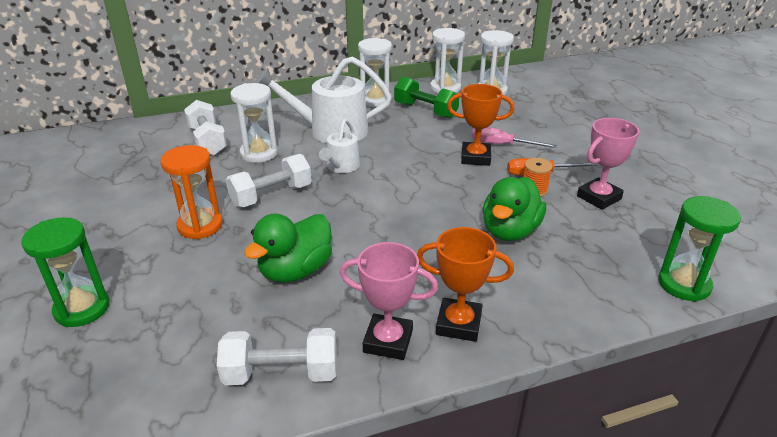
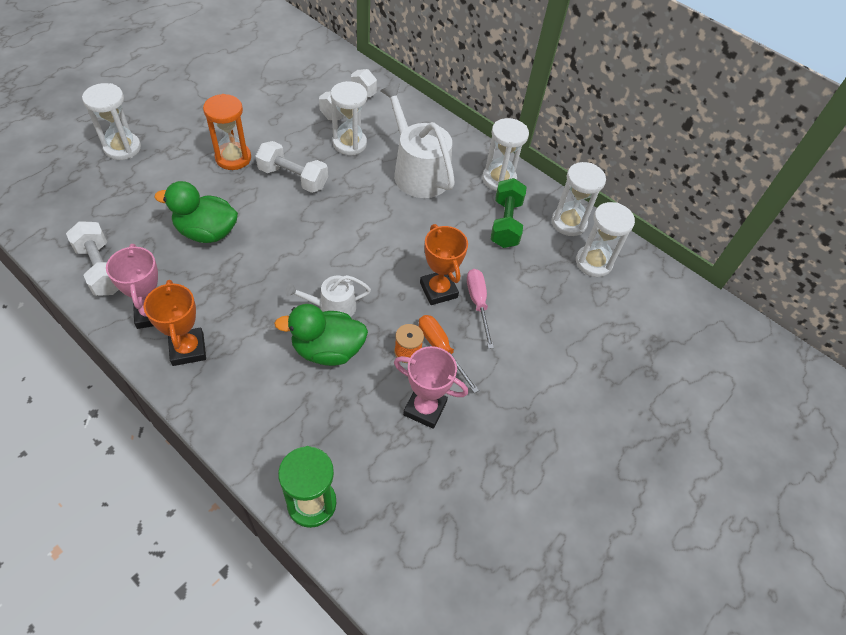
camera: 55 degrees right, 20 degrees up
(82, 308) = (122, 148): green hourglass -> white hourglass
(341, 166) = (362, 202): white watering can -> white watering can (332, 307)

